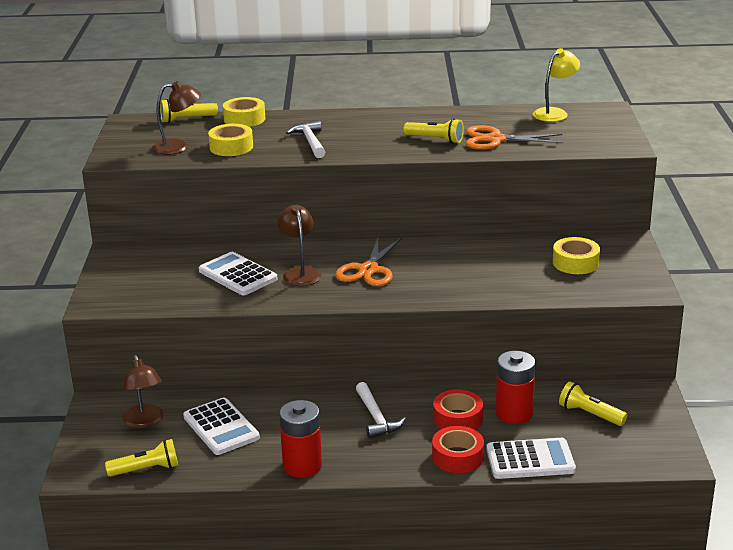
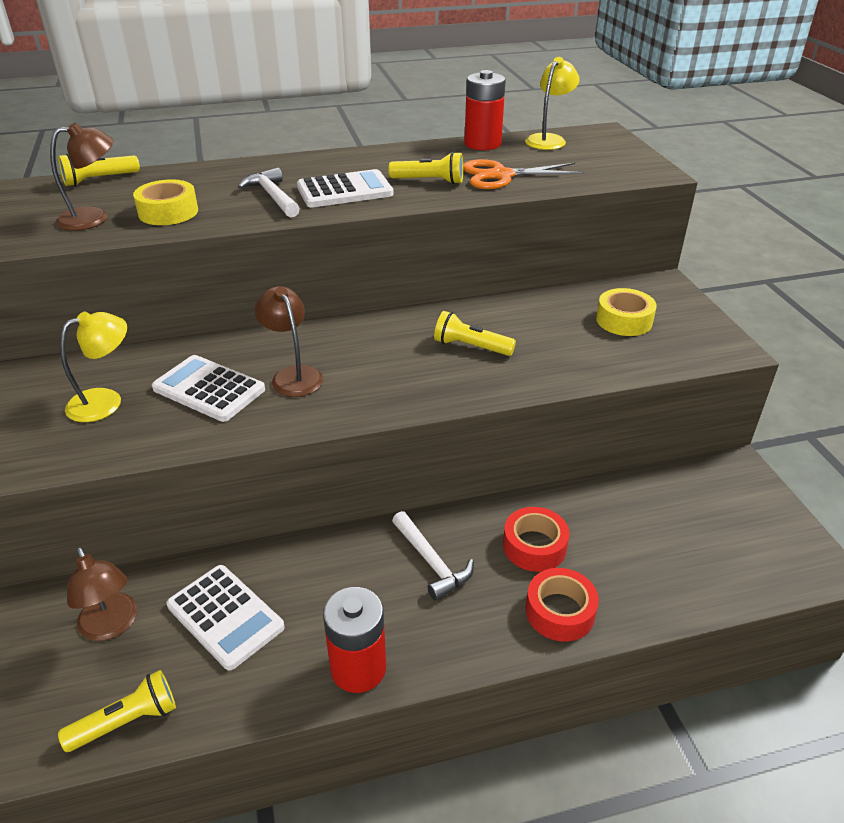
camera: 15 degrees left, 10 degrees up
(165, 274) = (106, 401): none -> yellow lamp
(244, 119) = (177, 174): yellow tape -> none
(368, 270) = (381, 360): orange scissors -> none
(514, 413) = (598, 526): red battery -> red battery (482, 144)
(530, 460) = (651, 599): white calculator -> white calculator (345, 190)
(590, 414) = (686, 512): yellow flashlight -> yellow flashlight (471, 346)

